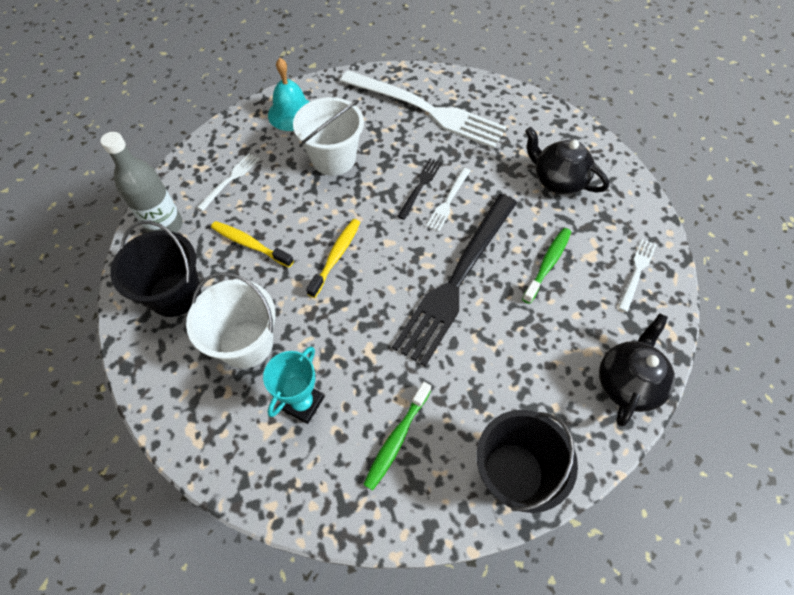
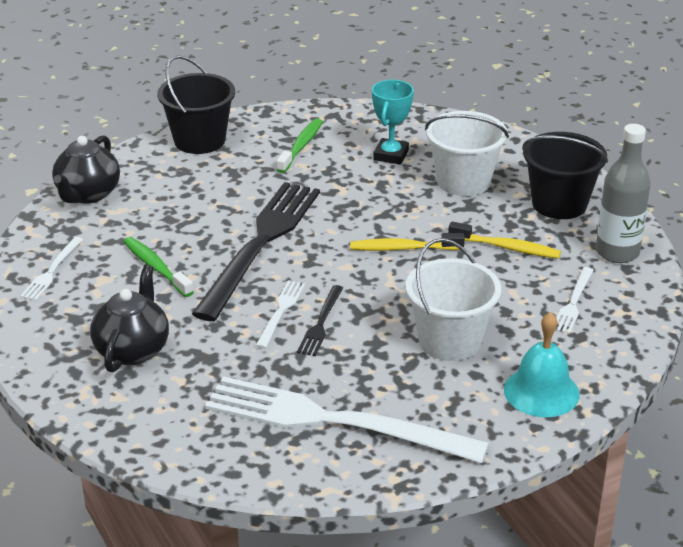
camera: 170 degrees right, 25 degrees down
(336, 256) = (403, 248): yellow toothbrush -> yellow toothbrush turned 75 degrees clockwise
(548, 264) = (156, 267): green toothbrush -> green toothbrush turned 120 degrees clockwise
(558, 180) = (133, 350): black teapot -> black teapot turned 105 degrees counterclockwise

